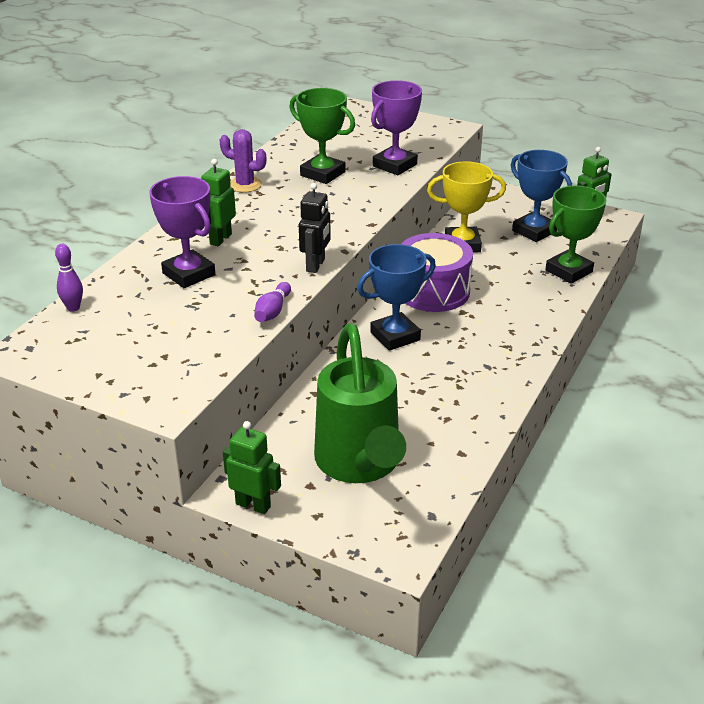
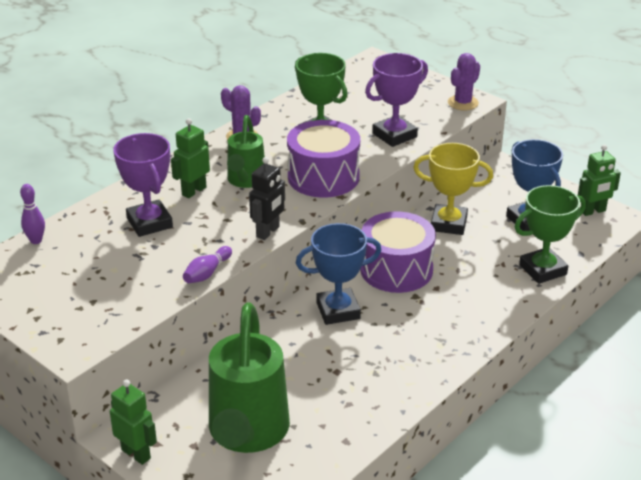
camera: 15 degrees right, 0 degrees up
(269, 223) = (245, 181): none -> green watering can
(345, 209) = (323, 177): none -> purple drum
(444, 131) = (463, 103): none -> purple cactus

